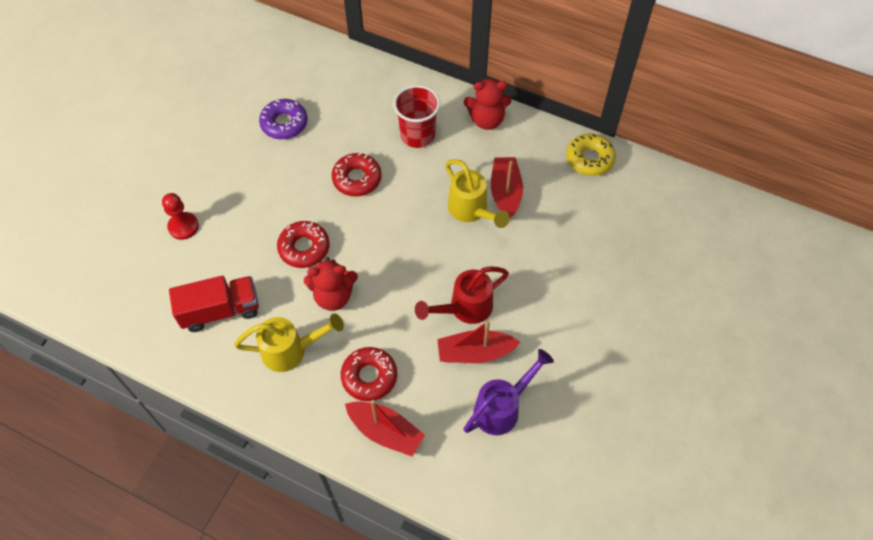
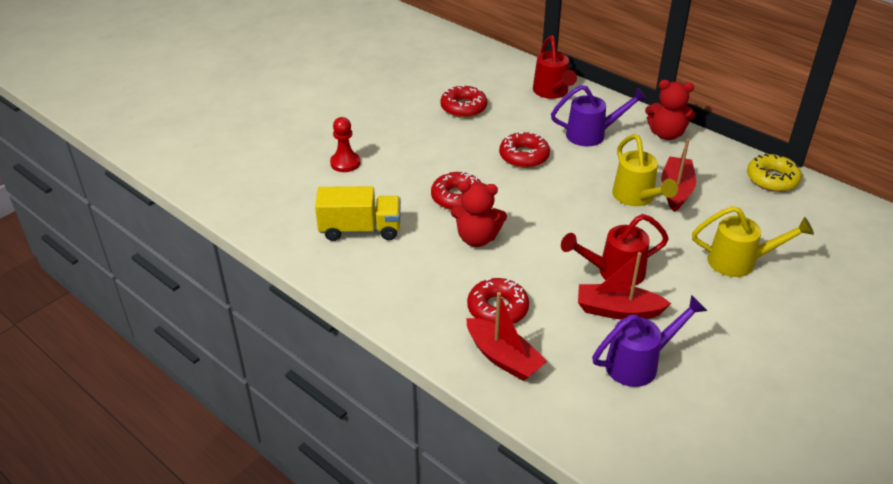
camera: 15 degrees right, 20 degrees down
(220, 311) = (360, 229): red truck -> yellow truck
(284, 123) = (463, 107): purple donut -> red donut
(291, 350) = (422, 272): yellow watering can -> yellow watering can (740, 262)
(368, 84) = (552, 93): none -> red watering can
(417, 135) = (592, 135): red cup -> purple watering can

